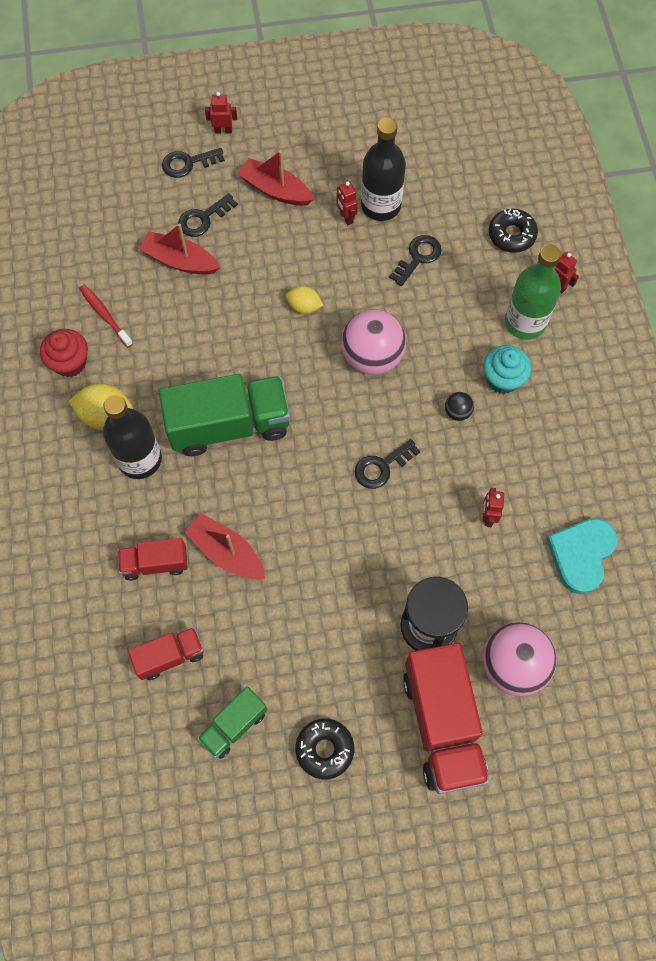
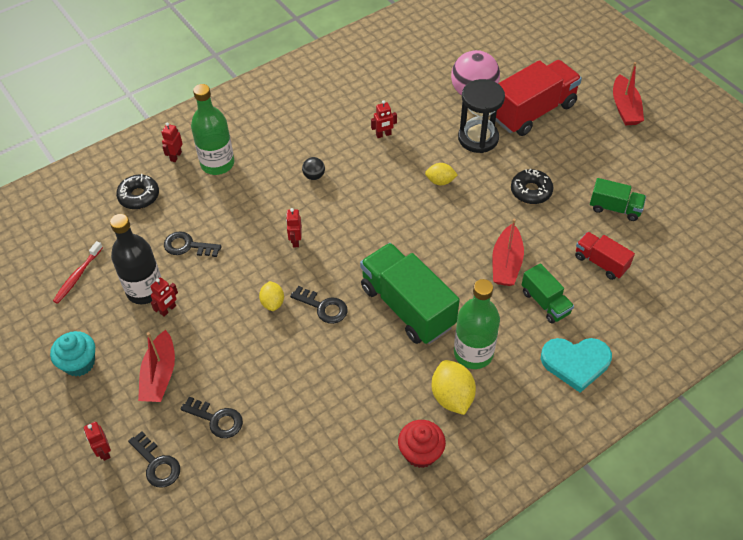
camera: 115 degrees left, 15 degrees down
(105, 315) = (359, 449): red toothbrush -> red toothbrush (77, 276)
(140, 459) = (473, 353): black bottle -> green bottle
(155, 563) = (545, 302): red truck -> green truck
(180, 261) = (272, 416): red boat -> red boat (625, 108)
(324, 749) = (591, 158): black donut -> black donut (531, 191)
(372, 357) = (295, 241): pink ball -> red robot
(380, 544) = (440, 181): none -> yellow lemon
(382, 467) = (383, 202): black key -> black key (323, 307)
(503, 379) = (272, 160): turquoise cupcake -> turquoise cupcake (79, 363)
(581, 555) = (380, 84): turquoise heart -> turquoise heart (575, 363)

